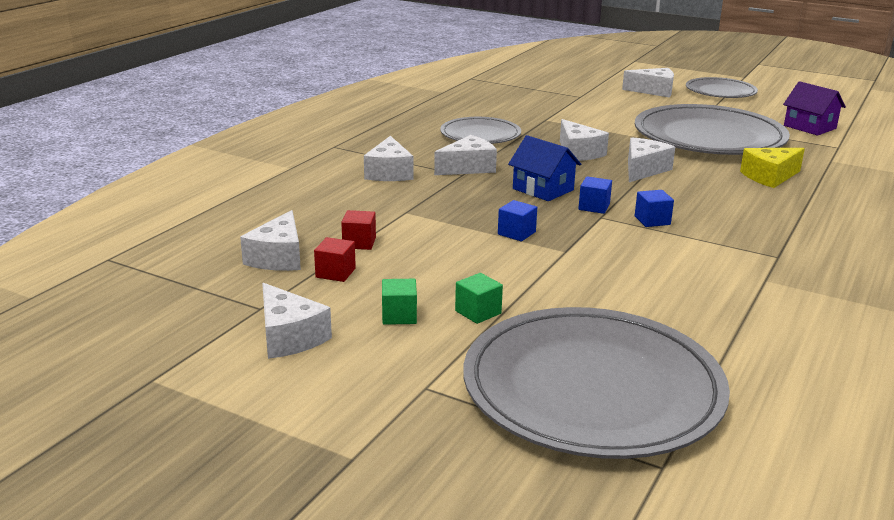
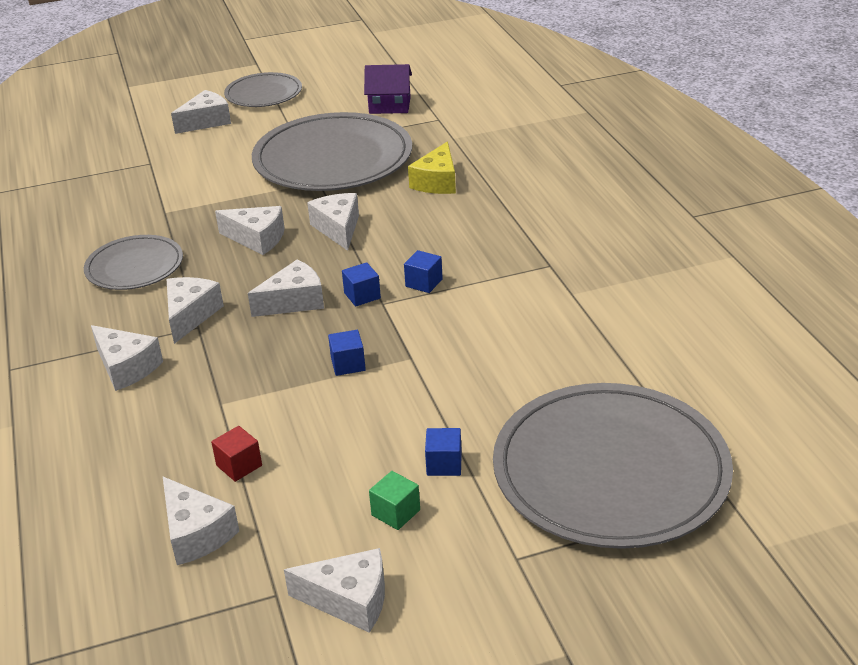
camera: 45 degrees left, 10 degrees up
(335, 273) = (275, 511): red cube -> none
(478, 312) = (444, 464): green cube -> blue cube
(543, 189) = (294, 301): blue house -> white cheese

